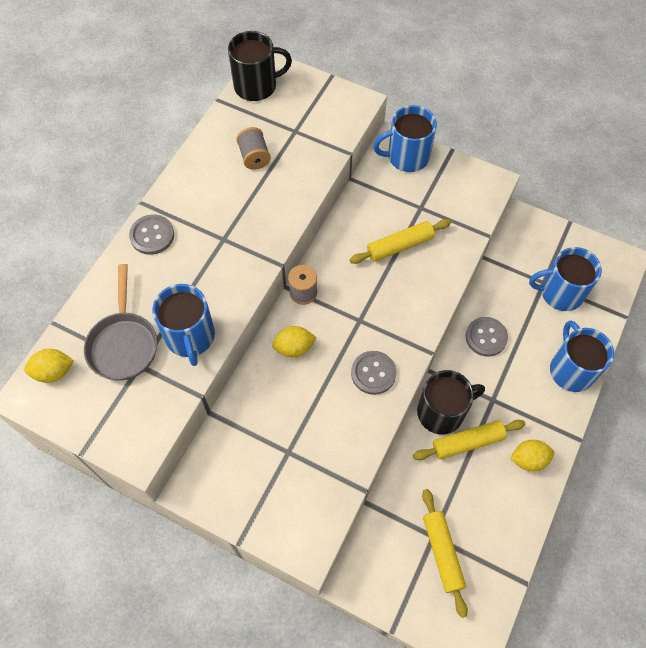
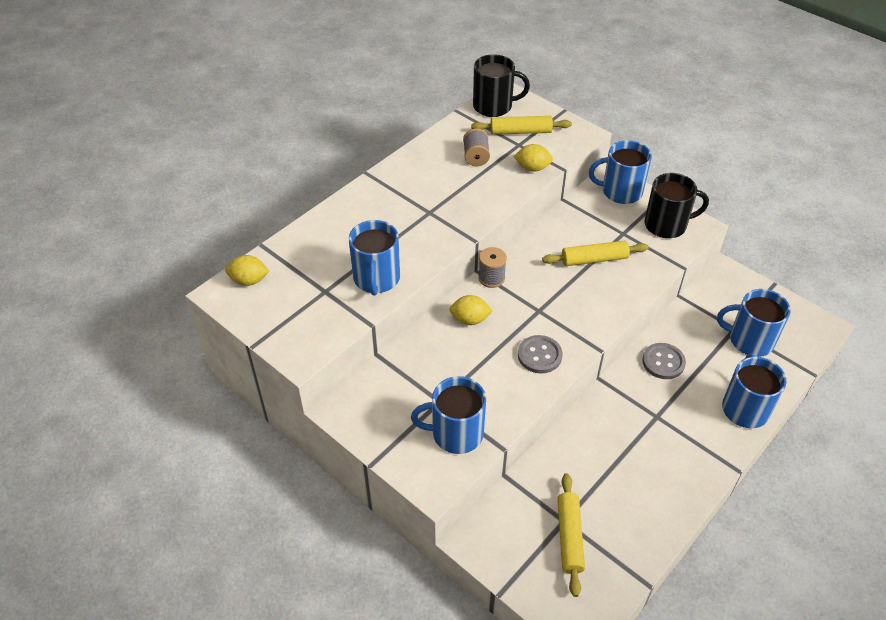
camera: 15 degrees right, 15 degrees down
(124, 343) = (316, 272): grey pan -> none
(152, 235) = (367, 198): grey button -> none
(314, 485) = (456, 433): none -> blue mug
(441, 412) = (601, 415): black mug -> black mug (666, 225)
(467, 442) = (621, 447): yellow rolling pin -> yellow rolling pin (520, 132)
(528, 459) = (680, 476): yellow lemon -> yellow lemon (532, 168)

